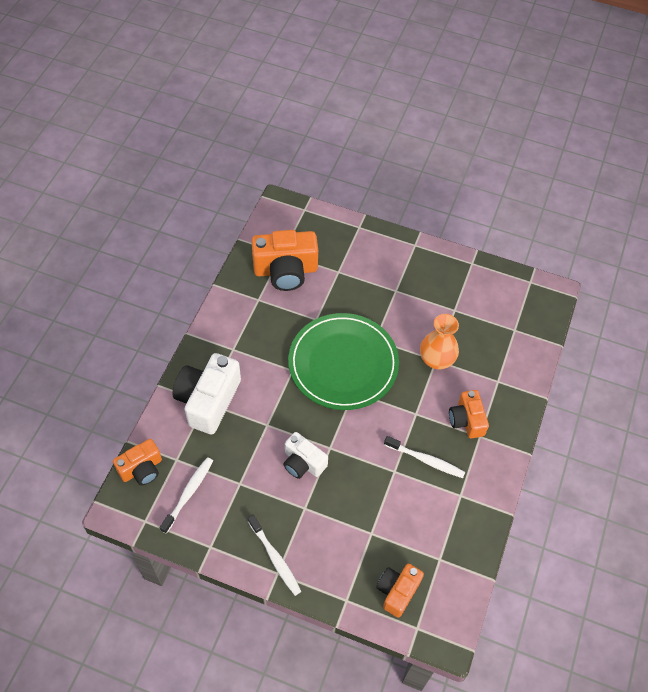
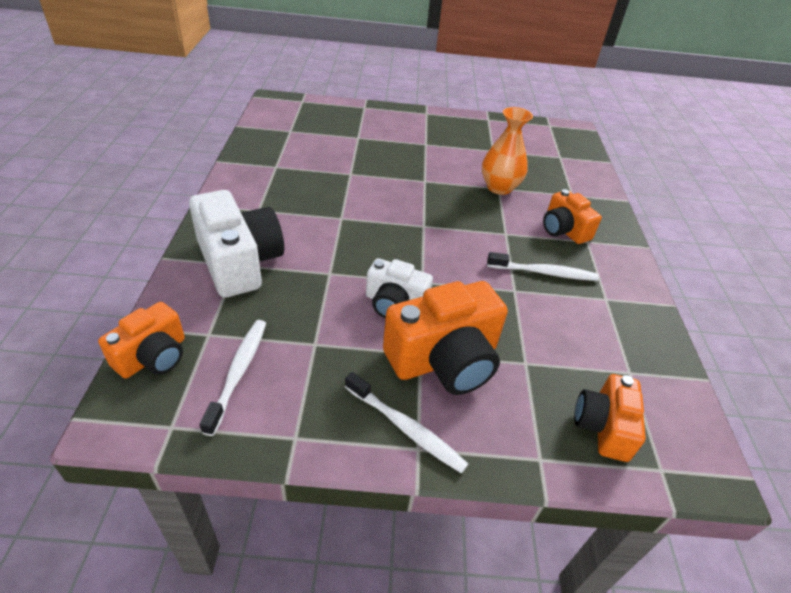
camera: 20 degrees left, 15 degrees down
(208, 400) = (239, 262): white camera -> white camera turned 150 degrees clockwise
(285, 270) = (299, 142): orange camera -> orange camera (444, 360)
(343, 363) = (399, 204): green plate -> none

